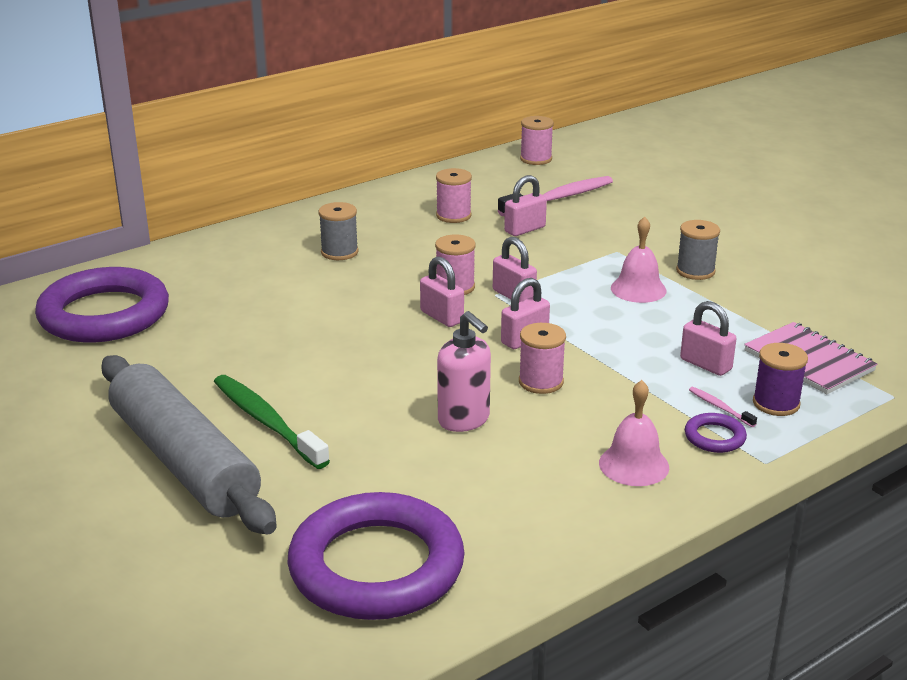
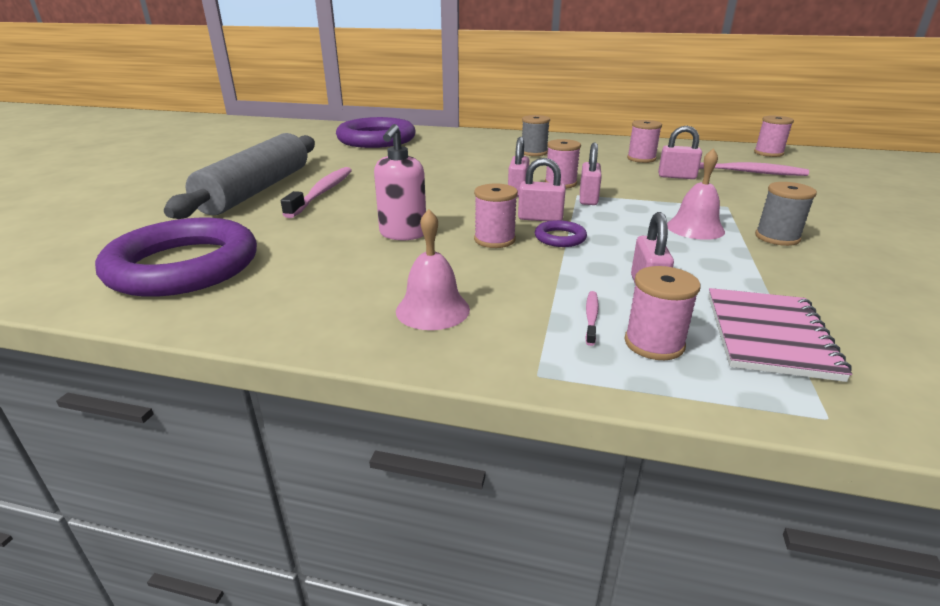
camera: 50 degrees right, 0 degrees up
(266, 422) = (322, 192): green toothbrush -> pink toothbrush
(714, 437) = (537, 331): purple ring -> purple ring (560, 238)
(776, 403) = (654, 343): purple spool -> pink spool

